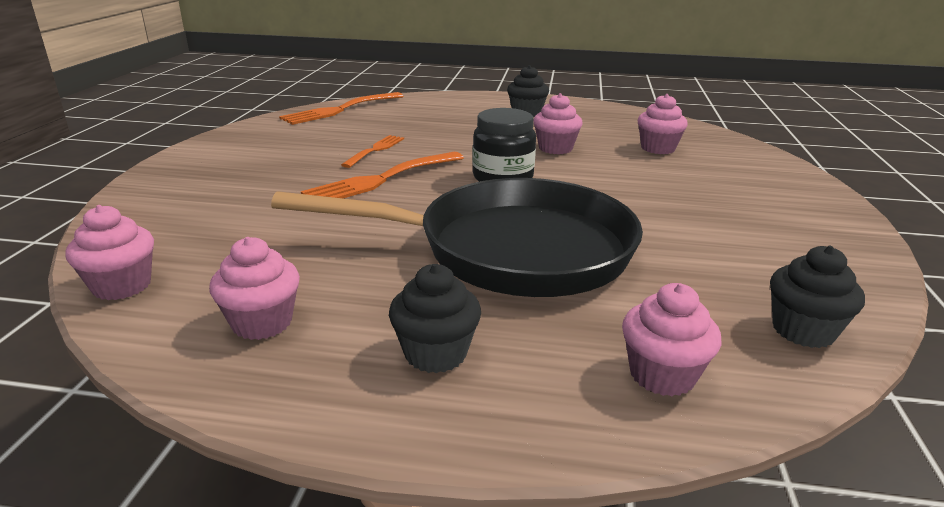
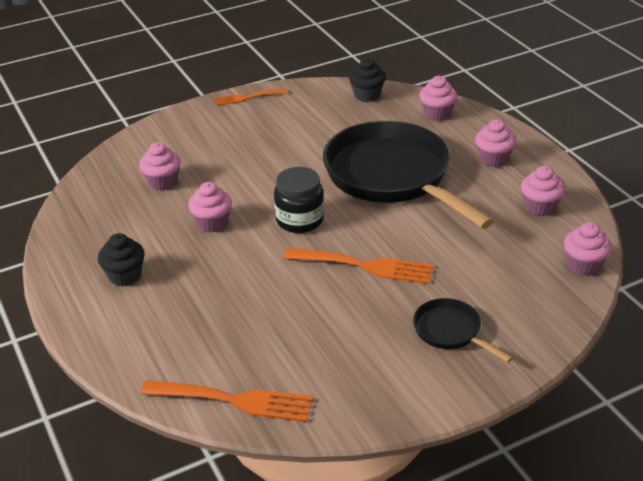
camera: 125 degrees left, 10 degrees up
(233, 179) = (450, 331): none -> black pan
(375, 150) = (316, 303): orange fork -> orange fork (248, 97)
(435, 353) = (493, 159): black cupcake -> pink cupcake

